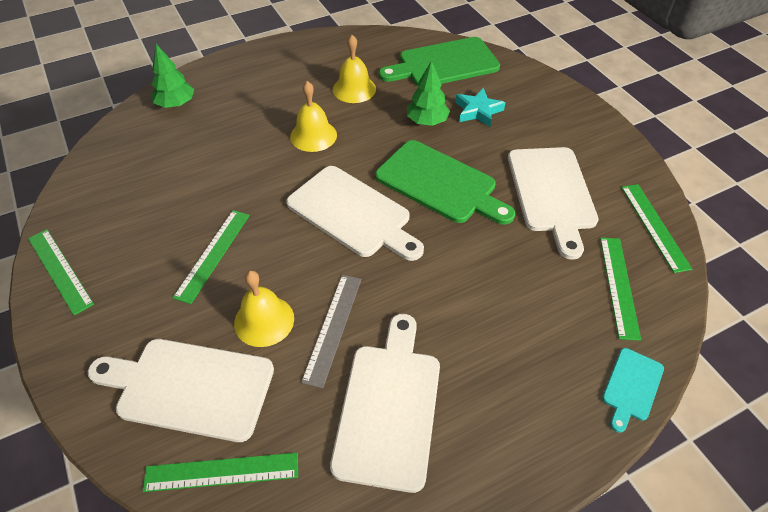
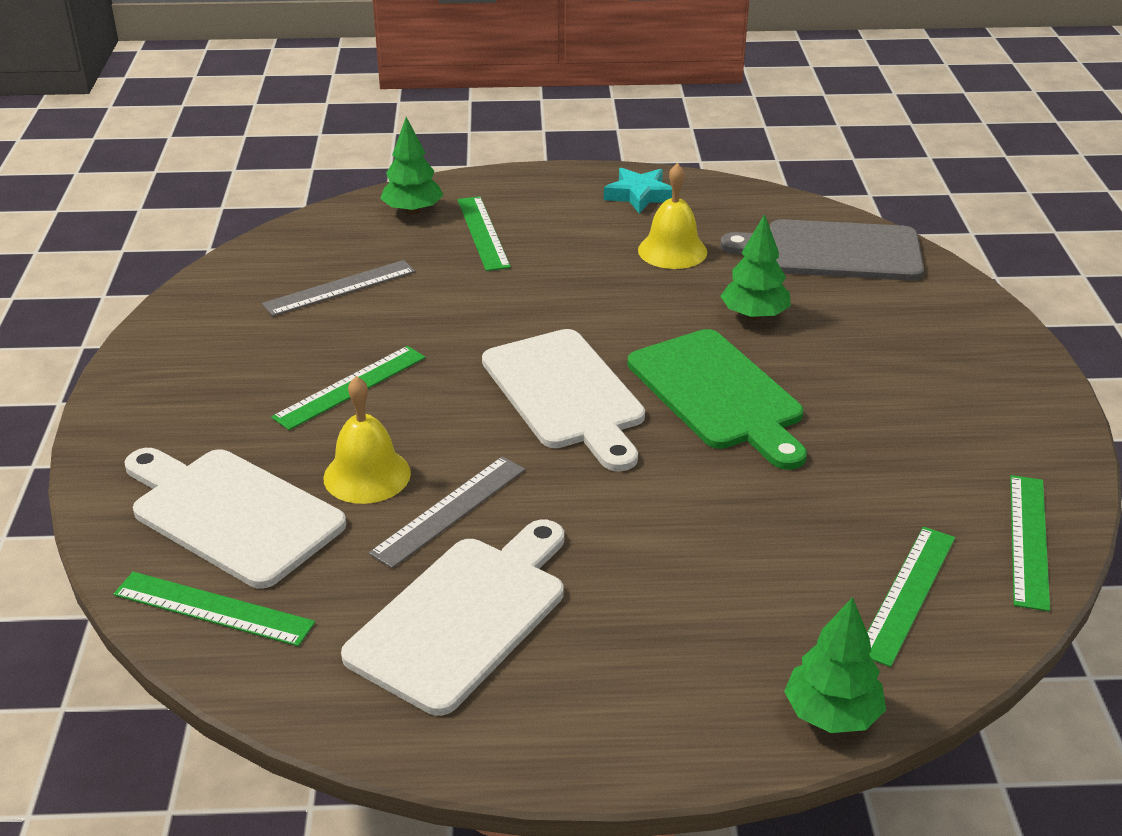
camera: 25 degrees right, 15 degrees down
(60, 270) = (160, 351): green ruler -> green ruler (483, 233)
(161, 178) = (340, 288): none -> grey ruler
(313, 135) = (574, 291): yellow bell -> none
(444, 64) = (834, 251): green cutting board -> grey cutting board
(478, 111) = (845, 322): turquoise star -> turquoise star (640, 195)
(552, 193) = (886, 452): white cutting board -> none
(631, 387) = (832, 714): turquoise cutting board -> green tree

